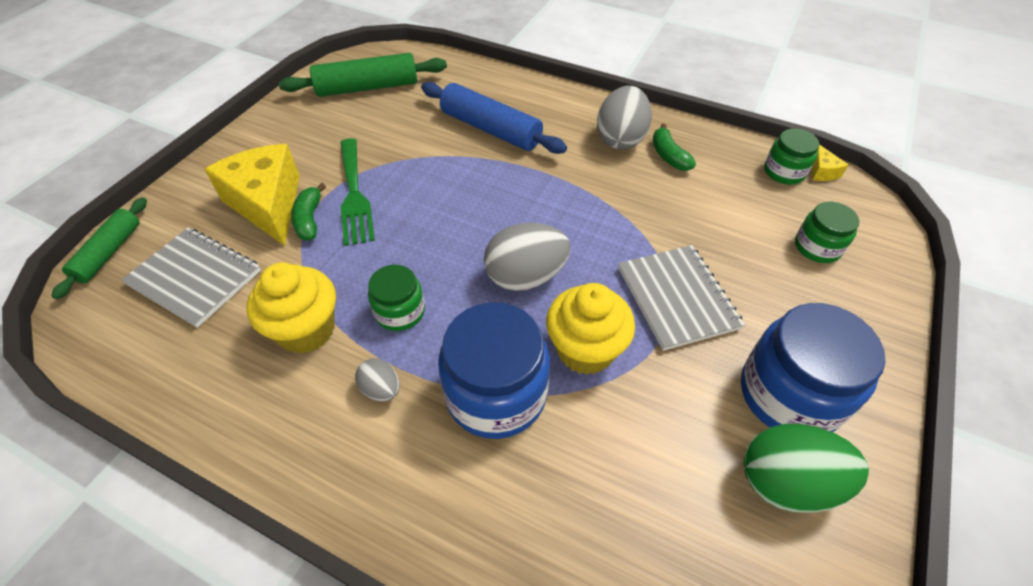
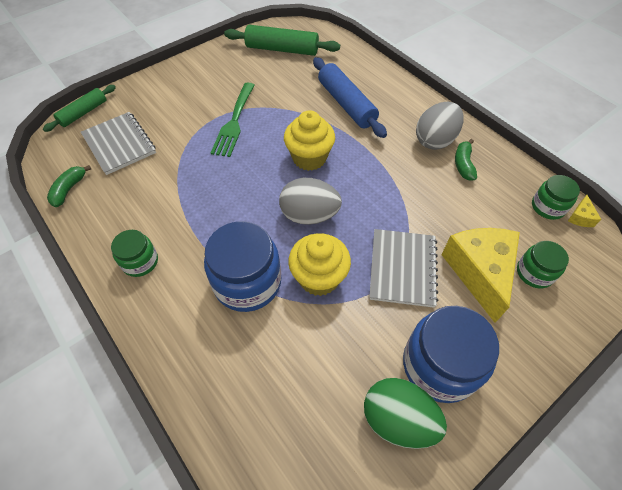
camera: 25 degrees right, 5 degrees up
(267, 204) = (181, 111): yellow cheese -> yellow cheese (479, 272)
(306, 330) = (162, 199): yellow cupcake -> yellow cupcake (309, 158)
(309, 219) = (199, 130): green banana -> green banana (69, 189)
(381, 389) = (184, 251): grey egg -> none
(400, 312) = (220, 208): green jar -> green jar (140, 262)

